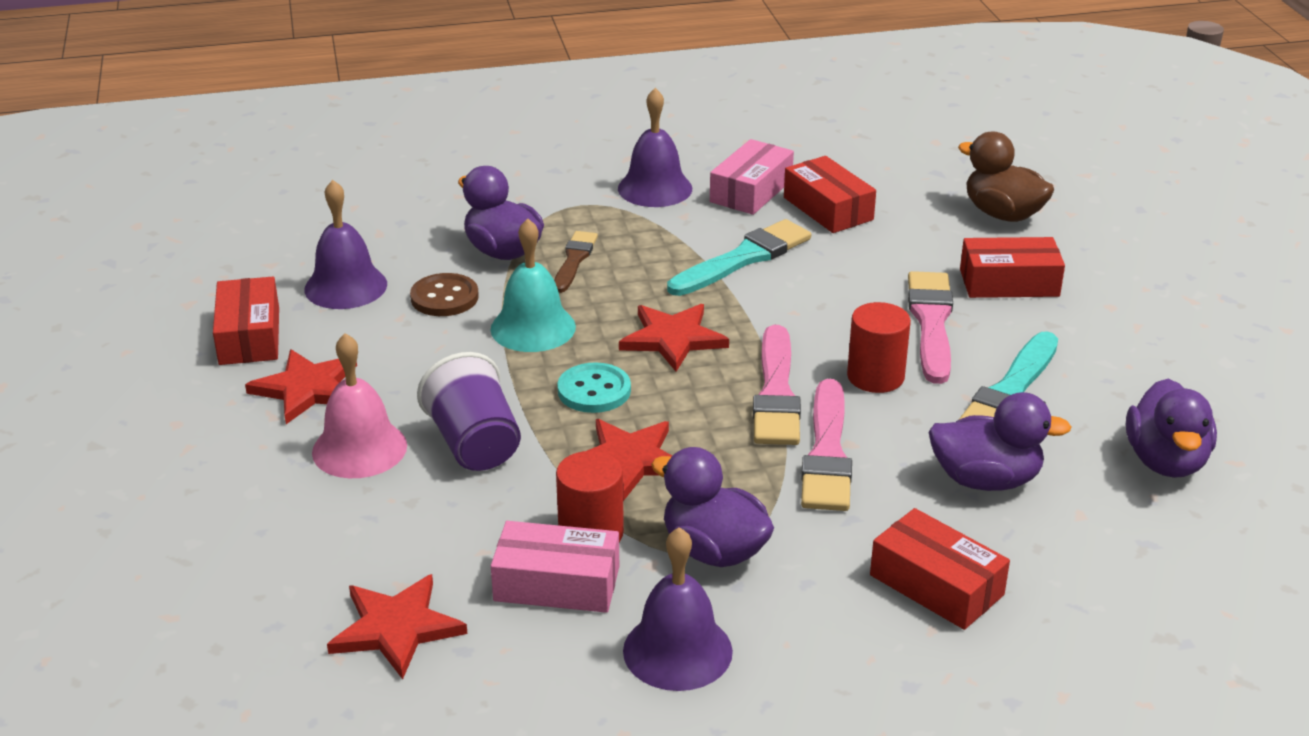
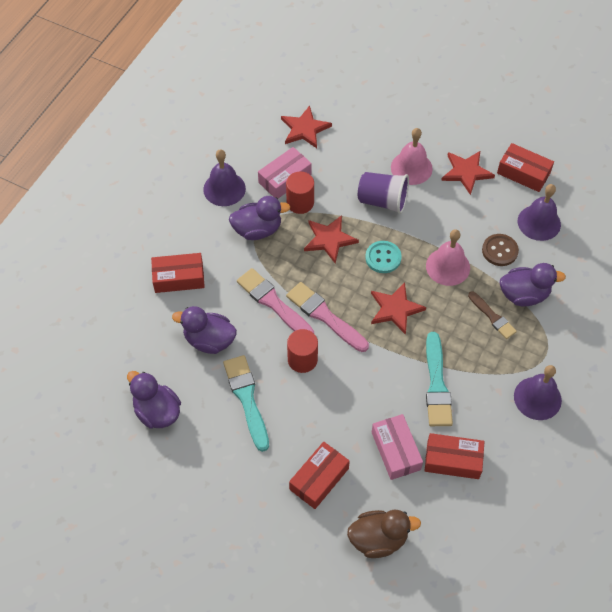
camera: 130 degrees right, 25 degrees up
(533, 328) = (448, 266): turquoise bell -> pink bell
(751, 191) = (499, 439): pink box -> pink box (395, 451)
(931, 323) = (319, 415): pink brush -> none
(985, 480) = (209, 340): purple duck -> purple duck turned 60 degrees clockwise

